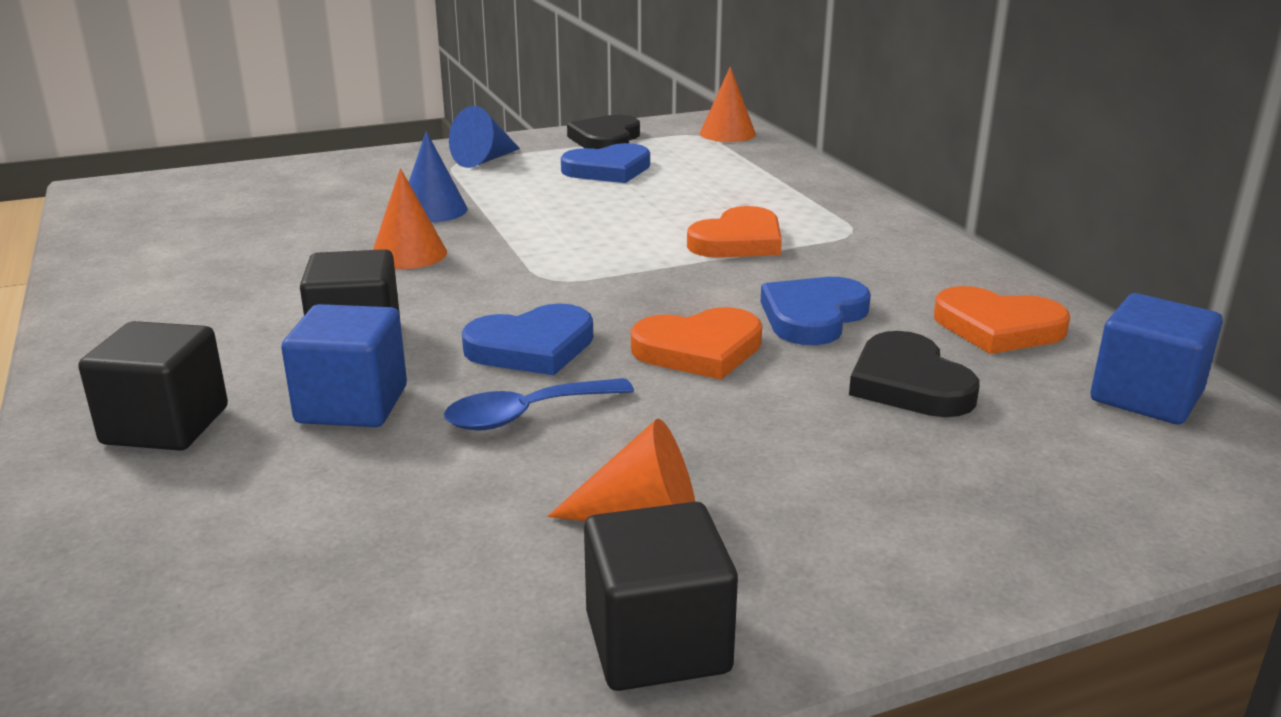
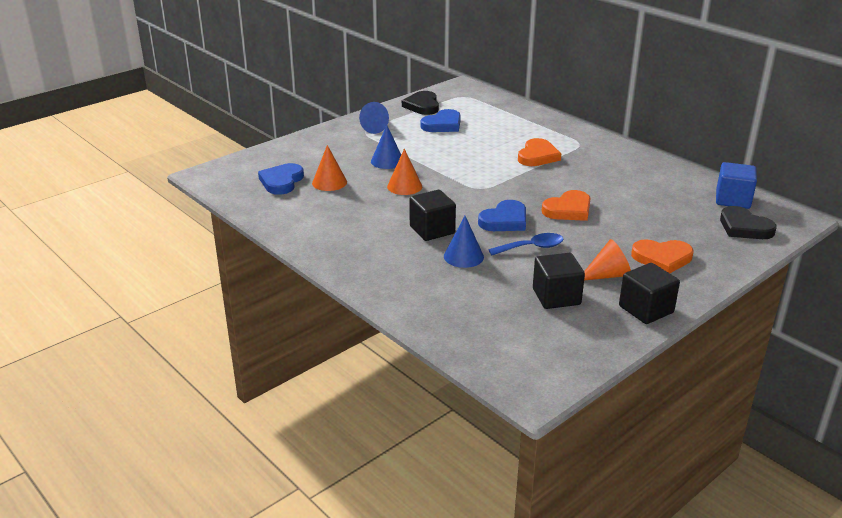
camera: 20 degrees left, 5 degrees up
(165, 425) = (403, 278): black cube -> black cube (556, 297)
(352, 405) = (463, 256): blue cube -> blue cone
(526, 415) = (532, 247): blue spoon -> blue spoon turned 150 degrees counterclockwise
(727, 133) = (477, 93): orange cone -> orange cone (329, 182)
(813, 316) = (597, 187): blue heart -> blue heart (281, 181)
(909, 383) = (653, 209): black heart -> black heart (744, 227)
(997, 327) = (666, 180): orange heart -> orange heart (662, 258)

